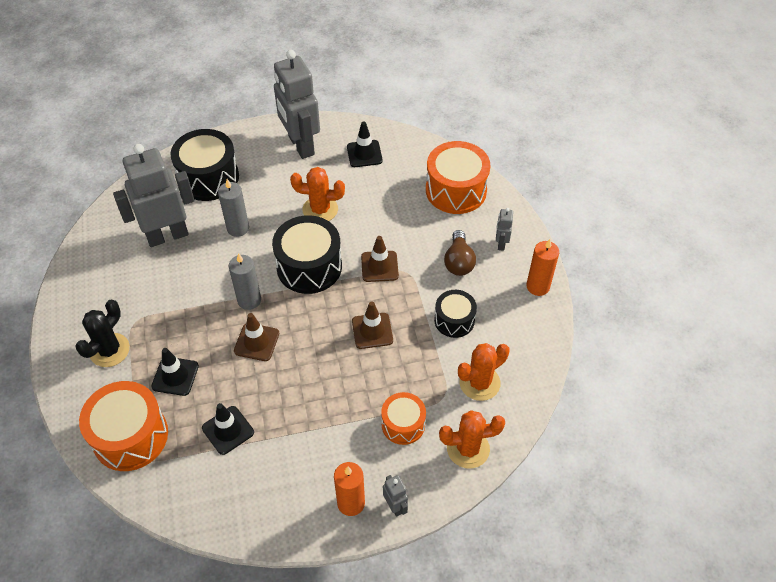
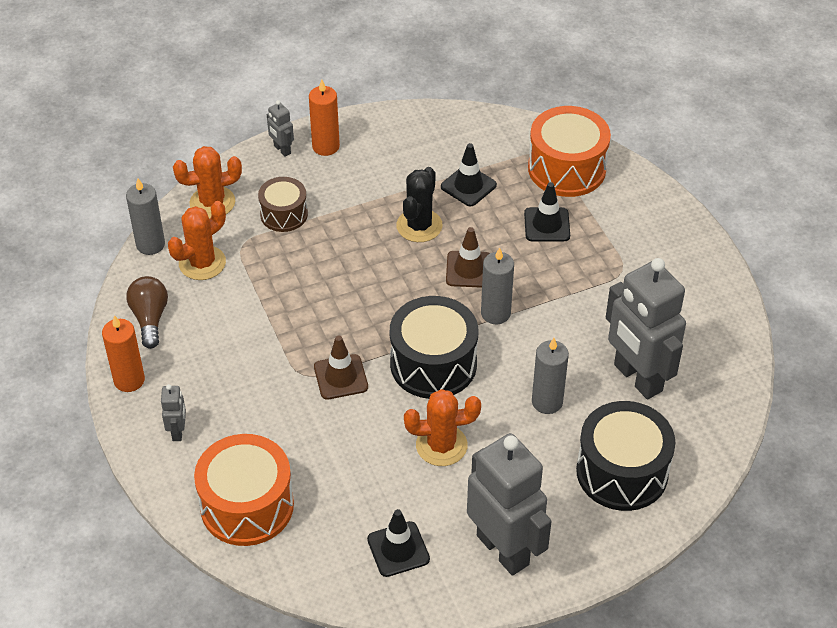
camera: 170 degrees right, 5 degrees down
(109, 350) = (634, 239): black cactus -> black cactus (419, 226)
(167, 235) = (637, 378): grey robot -> grey robot turned 90 degrees clockwise
(372, 331) = (335, 299): brown traffic cone -> none
(403, 424) = (284, 214): orange drum -> brown drum
(454, 320) = (236, 325): black drum -> none
(458, 262) = (235, 398): brown light bulb -> brown light bulb (150, 318)
(525, 409) = (150, 244): none -> grey candle

